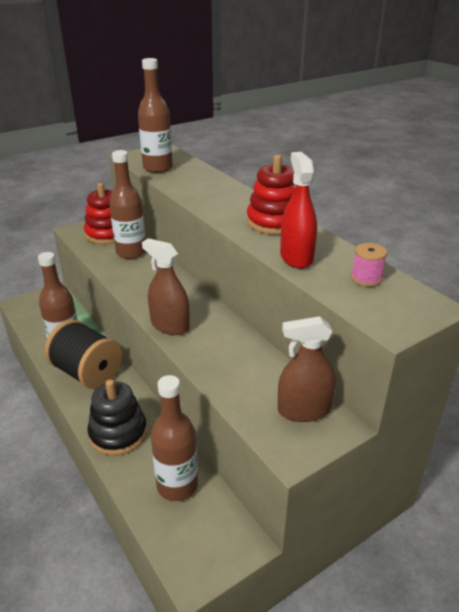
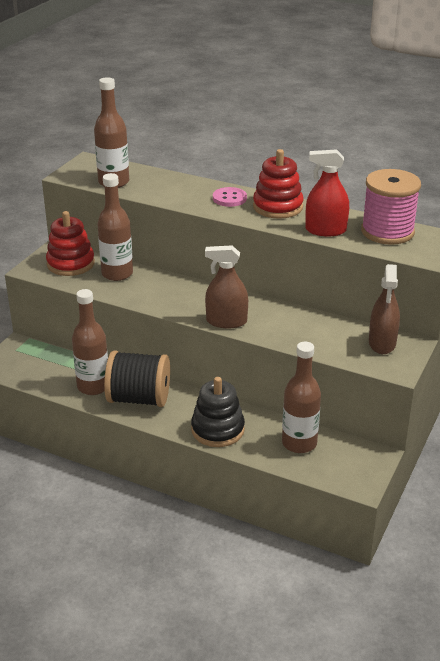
camera: 30 degrees left, 0 degrees up
(237, 203) = (229, 198): none -> pink button
(296, 257) = (325, 230): red spray bottle -> red spray bottle turned 45 degrees counterclockwise
(304, 410) = (382, 343): brown spray bottle -> brown spray bottle turned 45 degrees counterclockwise
(366, 278) = (387, 232): pink spool -> pink spool, size x2.20

